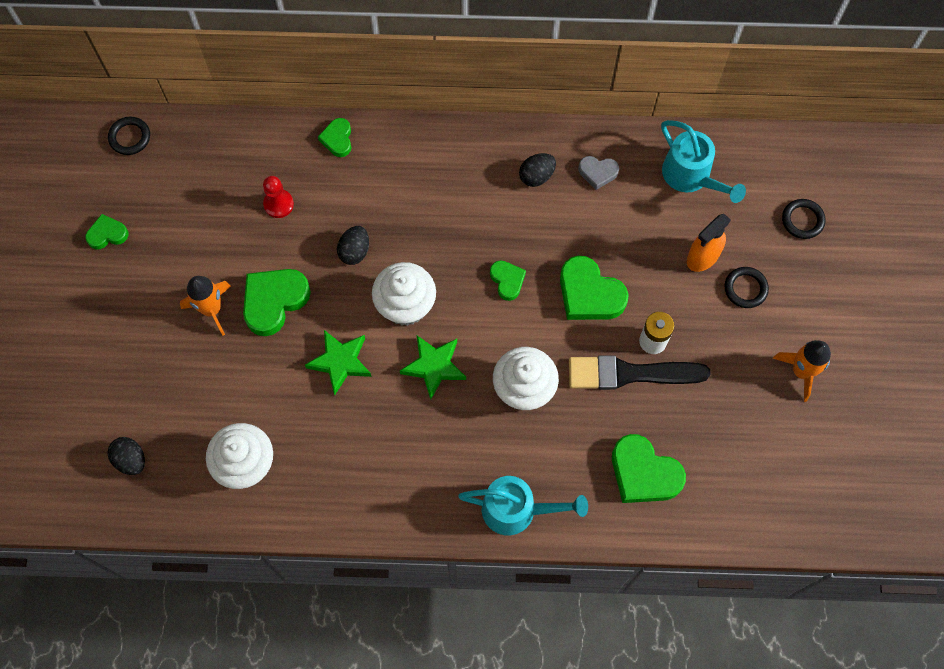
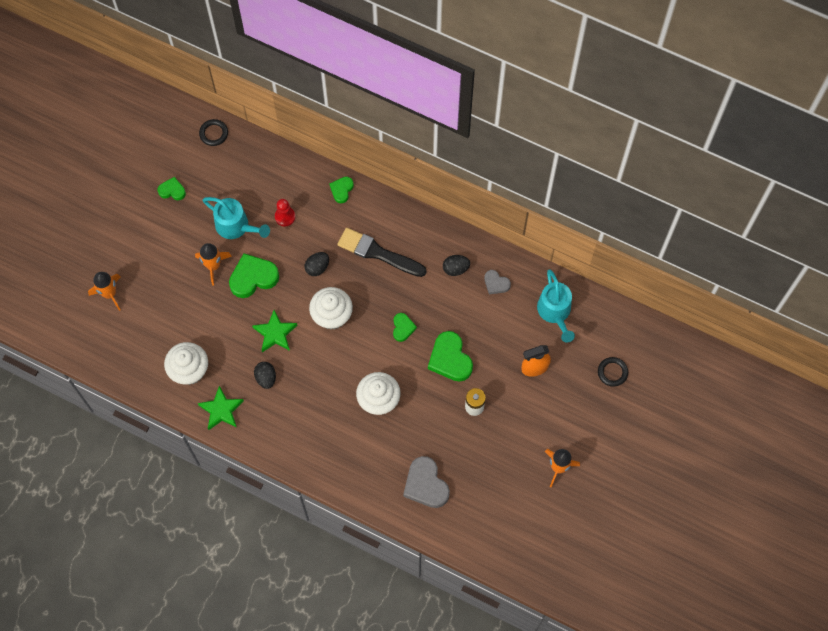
camera: 25 degrees right, 0 degrees up
(82, 409) = (109, 293): none -> orange rocket
(131, 460) = (124, 337): black egg -> black egg (266, 378)
(434, 366) = (330, 361): green star -> green star (221, 410)
(517, 510) = (337, 471): turquoise watering can -> turquoise watering can (236, 226)
(630, 374) = (449, 420): black brush -> black brush (378, 253)
(644, 473) = (426, 485): green heart -> grey heart
(745, 288) = (551, 400): black ring -> none

